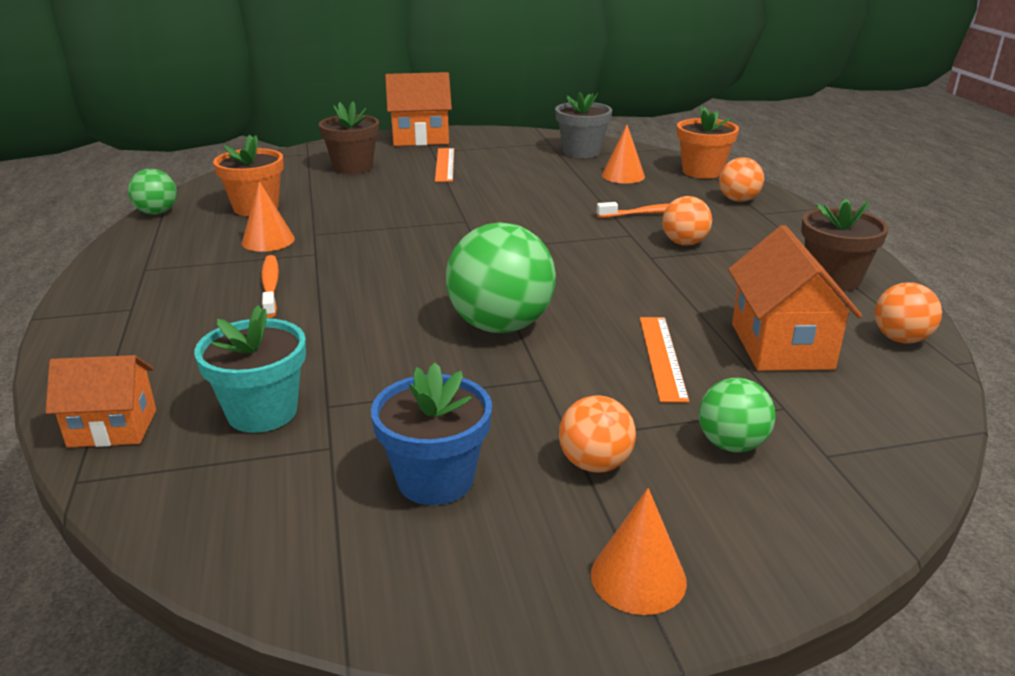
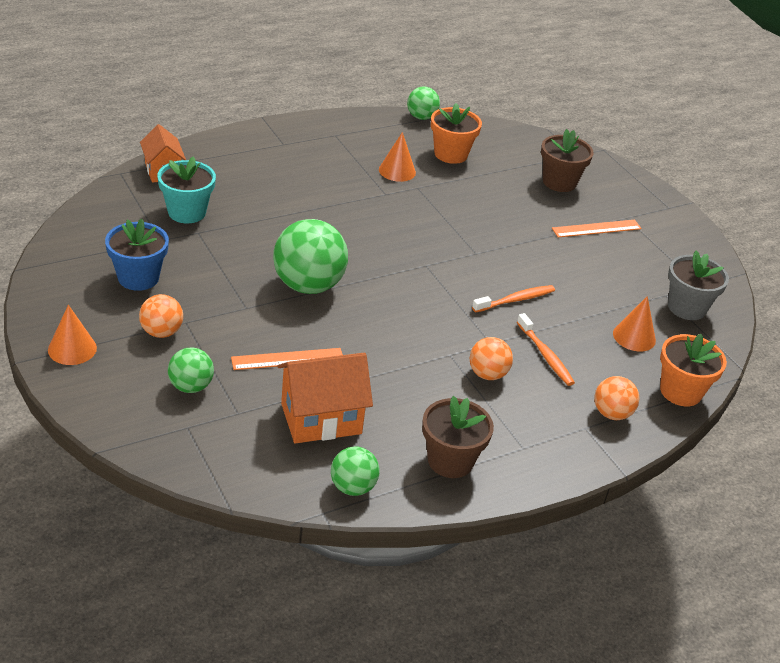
camera: 70 degrees right, 10 degrees up
(270, 286) = (329, 186): orange toothbrush -> orange toothbrush (515, 300)
(420, 138) = (657, 207): orange house -> none
(900, 339) = (352, 487): orange ball -> green ball

